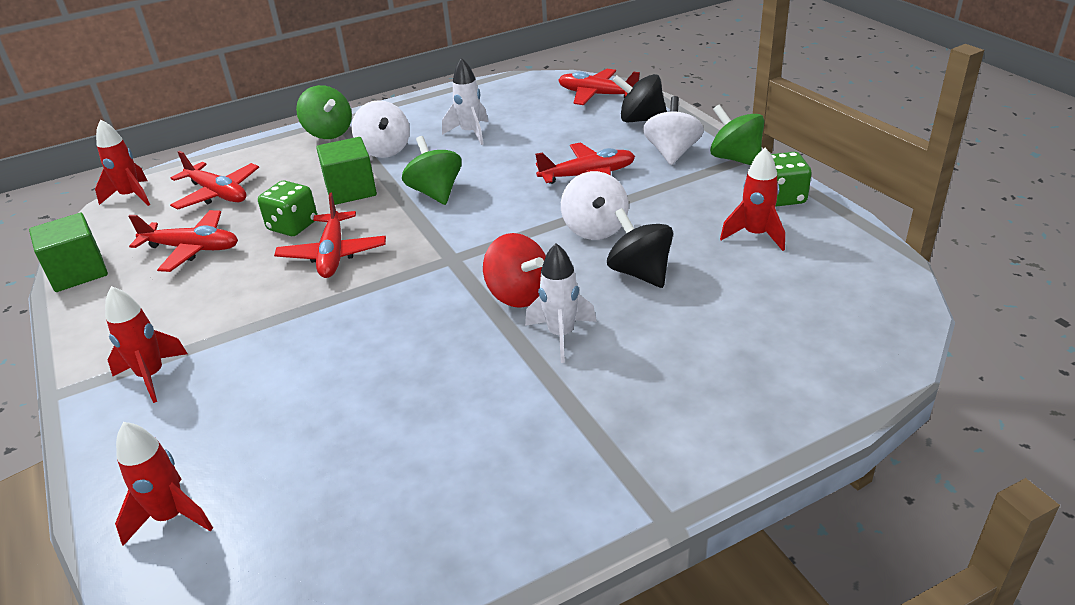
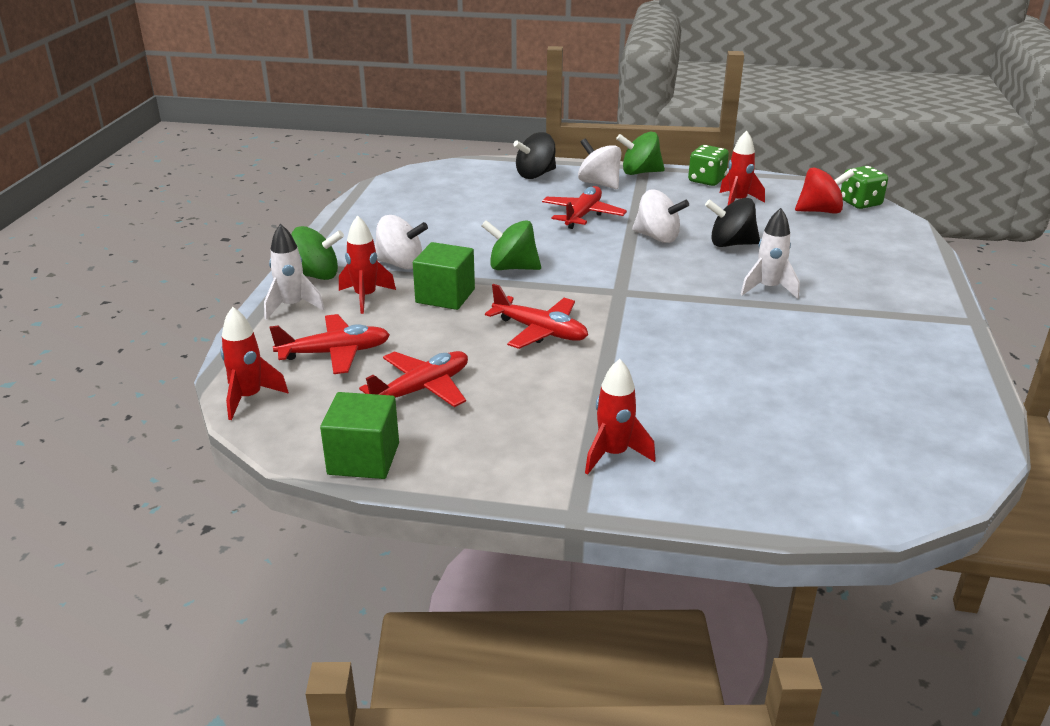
camera: 55 degrees left, 5 degrees down
(171, 517) = (816, 484): red rocket -> red rocket (365, 297)
(292, 226) = (462, 335): green dice -> green dice (860, 203)
(470, 133) = (439, 227): white rocket -> white rocket (292, 306)
(518, 294) = (702, 285): red spinning top -> red spinning top (820, 211)
(597, 95) = (469, 172): red plane -> none

